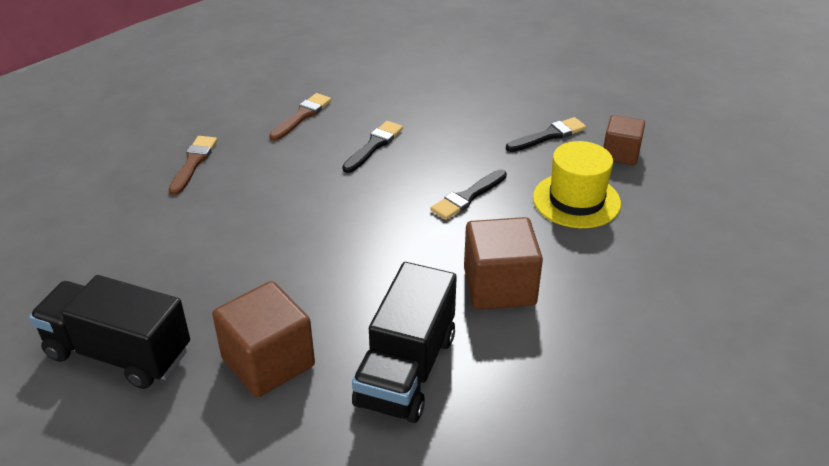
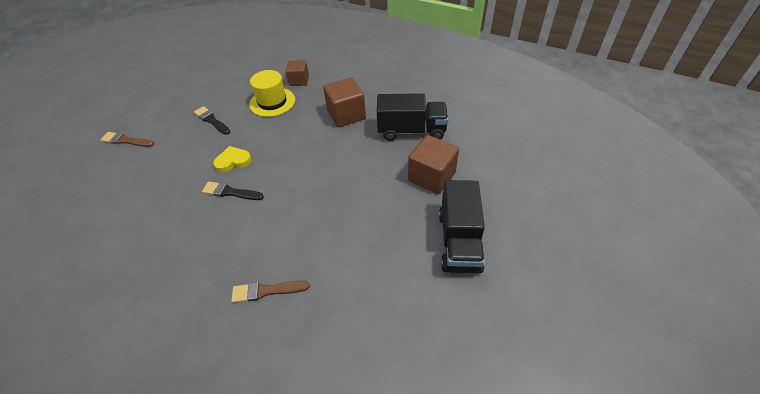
camera: 105 degrees left, 10 degrees up
(302, 116) = (193, 245): brown brush -> brown brush (126, 140)
(438, 151) = (233, 161): none -> yellow heart
(467, 197) = (278, 139): black brush -> none
(620, 154) = (227, 93): brown cube -> brown cube (299, 81)

